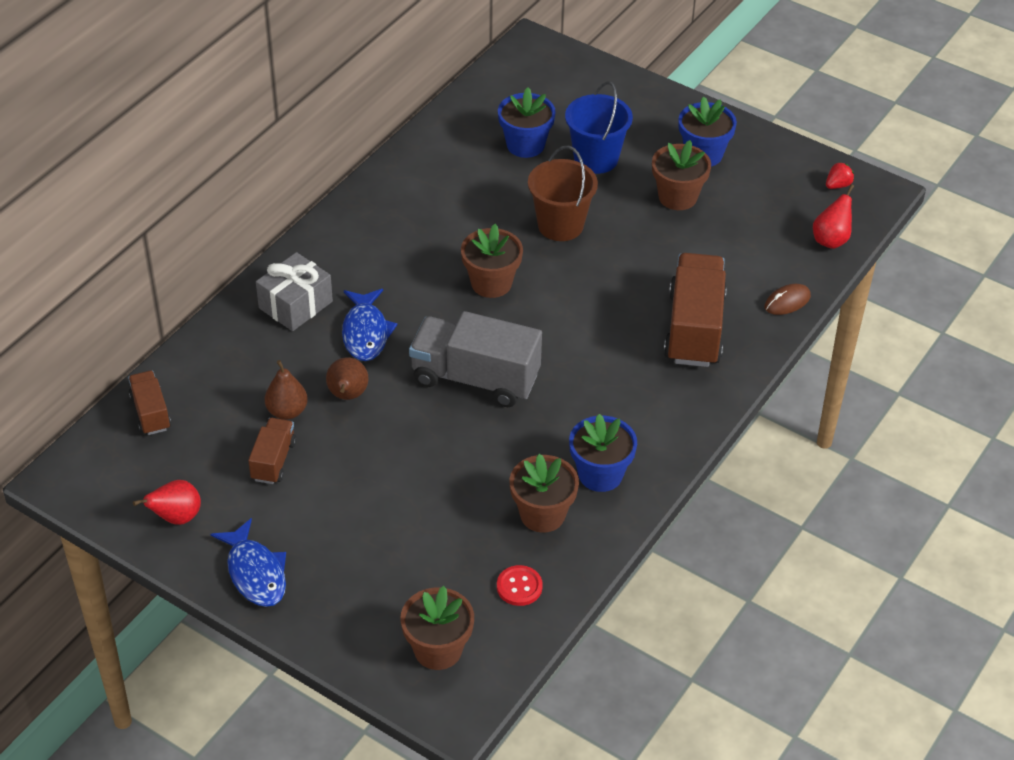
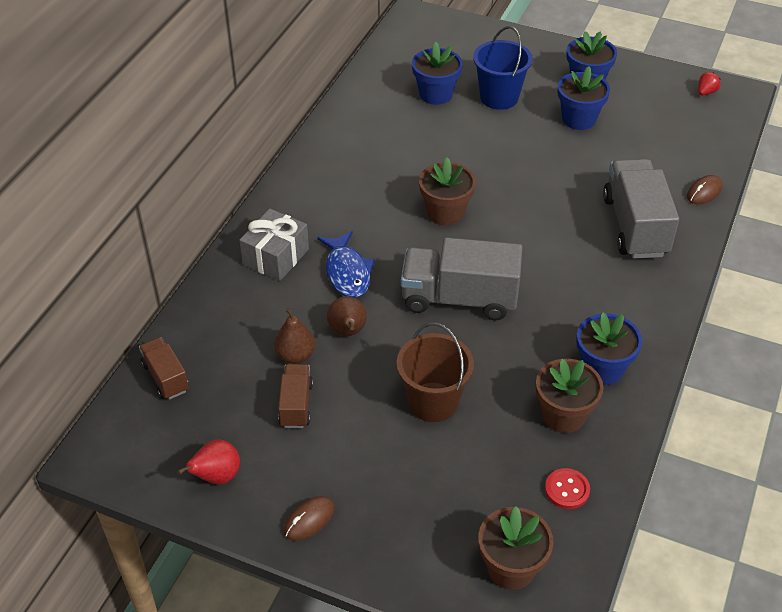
camera: 10 degrees left, 0 degrees up
(255, 572) = (309, 520): blue fish -> brown mouse
(560, 225) = (488, 155): brown bucket -> brown bucket (433, 402)
(677, 197) = (579, 119): brown flower pot -> blue flower pot
(694, 329) = (635, 226): brown truck -> grey truck
(831, 240) = (719, 136): red pear -> none

